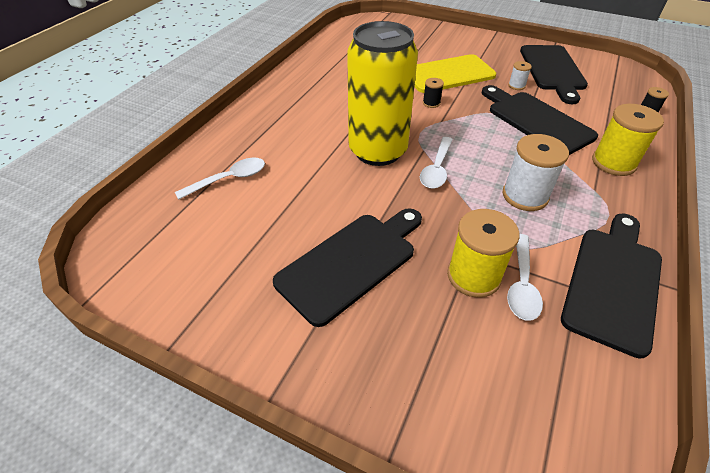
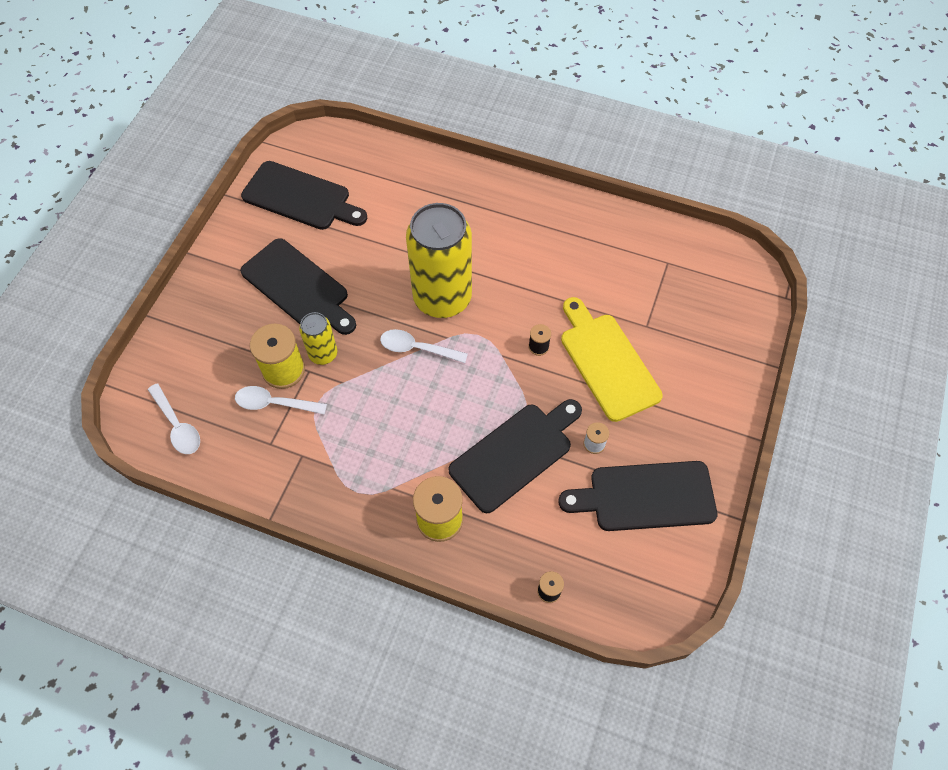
camera: 85 degrees right, 15 degrees up
(229, 179) = (393, 190): white spoon -> white spoon (177, 426)
(448, 239) = (323, 354): none -> yellow can
(525, 196) = (381, 422): white spool -> none
(613, 282) = (275, 473): black cutting board -> black cutting board (300, 197)

